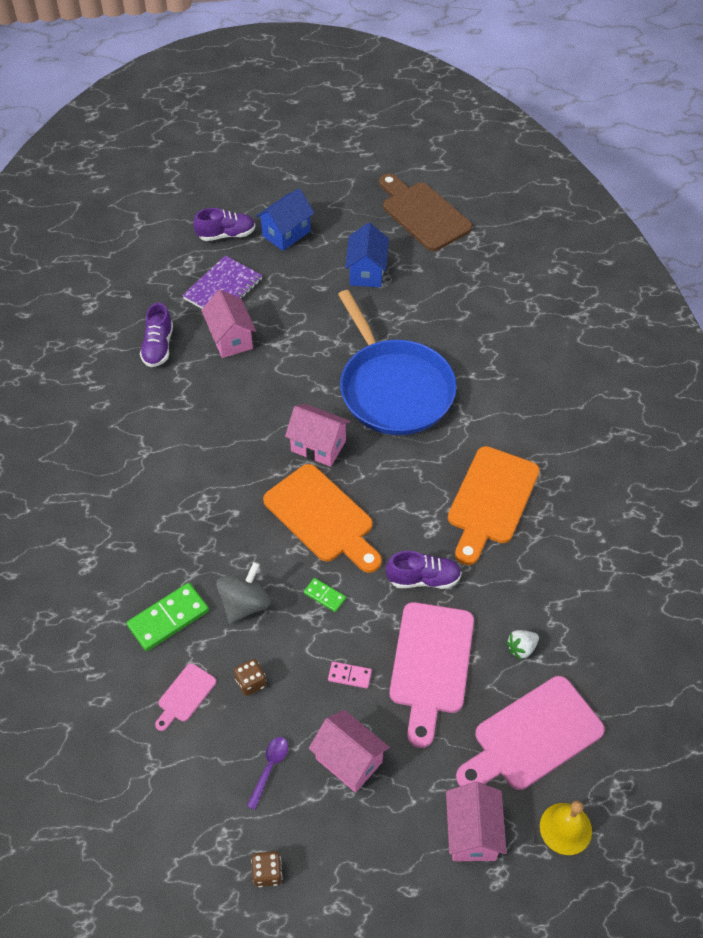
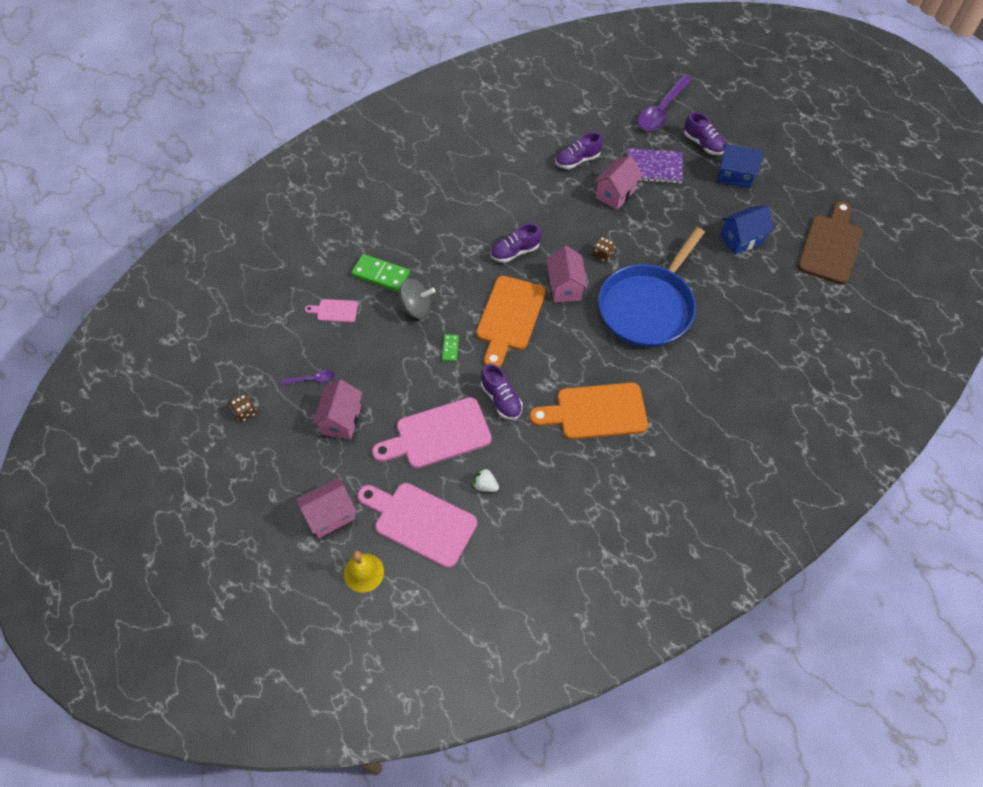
camera: 60 degrees right, 5 degrees up
(153, 242) = (661, 110): none -> purple spoon
(238, 467) = (515, 252): none -> purple shoe
(251, 682) = (363, 340): brown dice -> brown dice (602, 255)
(349, 676) = (400, 391): pink domino -> none

